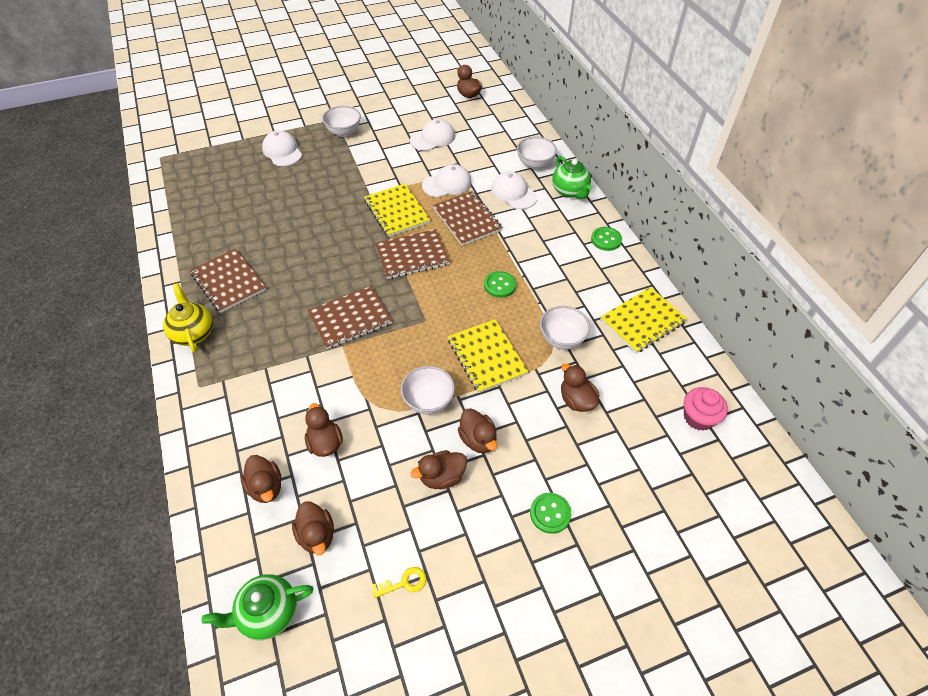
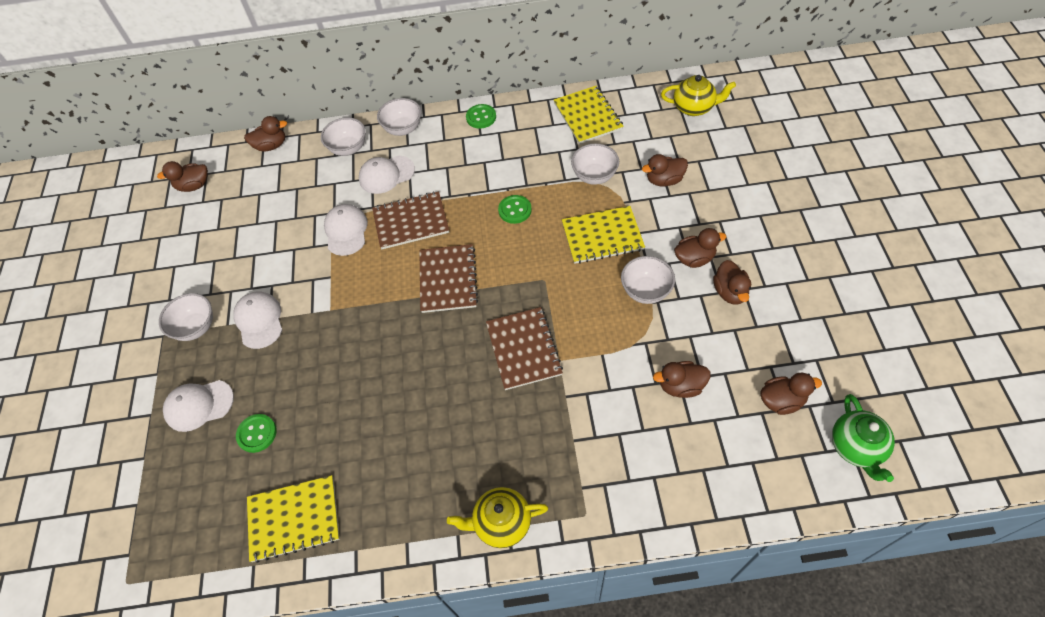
camera: 70 degrees left, 5 degrees up
(228, 282) = (427, 480): brown notebook -> none
(266, 487) = (725, 444): brown duck -> brown duck (271, 146)
(397, 211) = (372, 285): yellow notebook -> yellow notebook (294, 519)
(404, 583) = (830, 334): yellow key -> none
(433, 138) = (258, 233): white cap -> white cap (259, 320)
(550, 513) = (772, 221): green button -> green button (257, 433)
(570, 191) = (403, 129): green teapot -> white bowl
(698, 417) = (694, 108): pink cupcake -> yellow teapot

